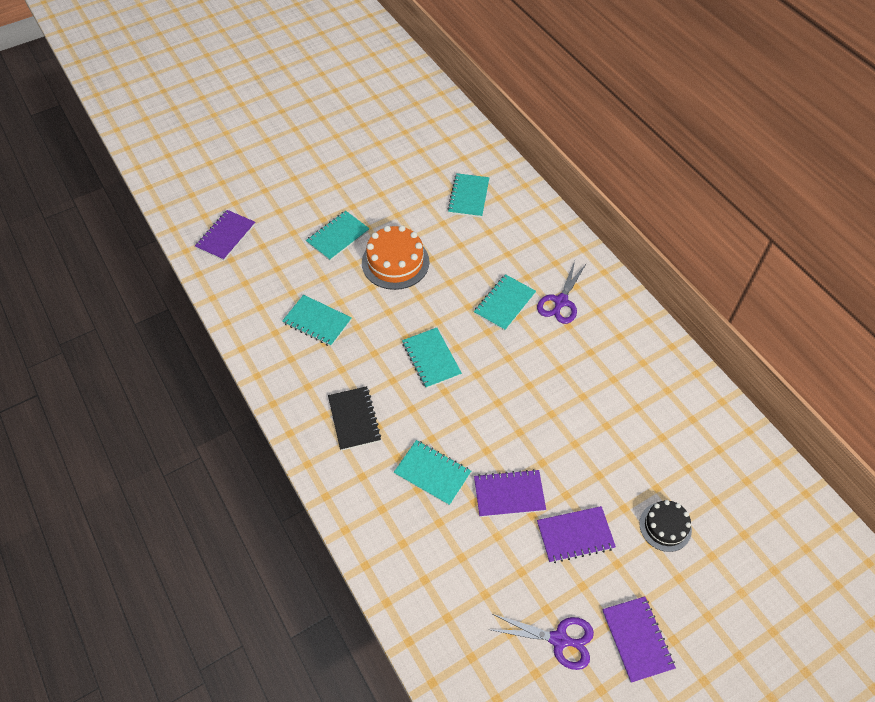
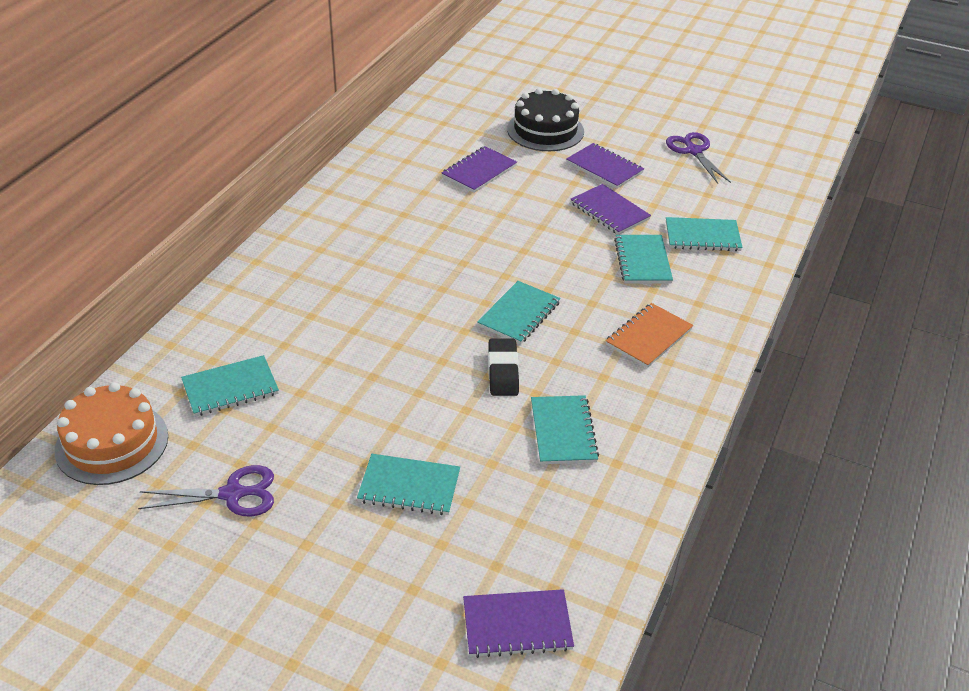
camera: 125 degrees left, 15 degrees down
(354, 419) = (648, 337): black notebook -> orange notebook
(387, 321) = (503, 371): none -> black eraser
(395, 262) = (406, 406): orange cake -> orange cake (112, 443)
(504, 303) = (392, 290): turquoise notebook -> turquoise notebook (702, 236)
(561, 301) = (352, 252): purple scissors -> purple scissors (232, 494)
(637, 639) = (649, 120): purple notebook -> purple notebook (479, 171)
(665, 526) = (545, 130): black cake -> black cake, size x1.61

